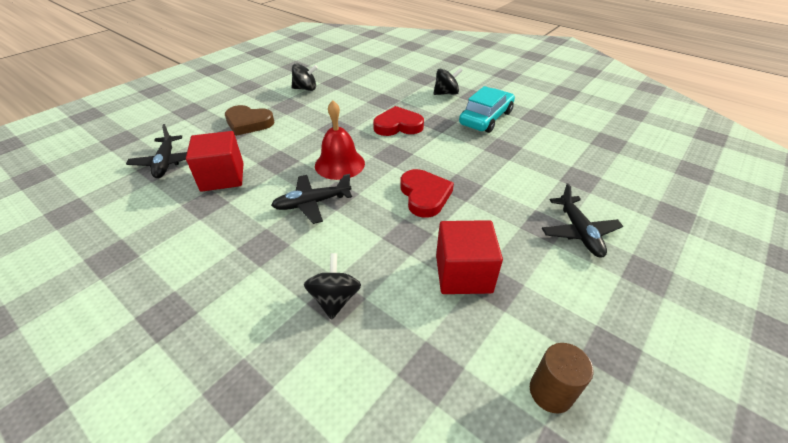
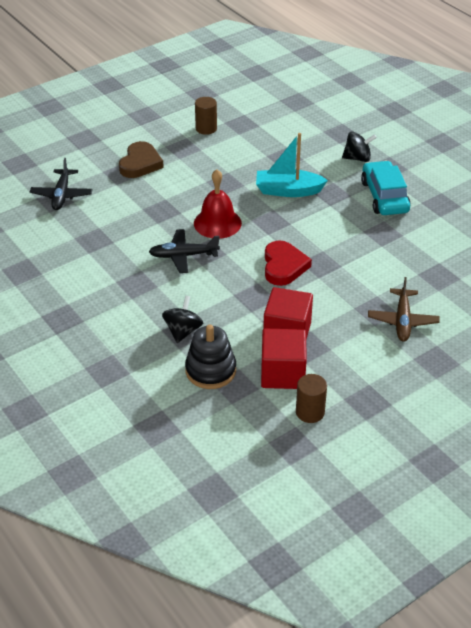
camera: 15 degrees right, 0 degrees up
(222, 177) = (110, 218): red cube -> red cube (282, 373)
(248, 123) = (140, 163): brown heart -> brown heart turned 105 degrees counterclockwise
(305, 89) = (206, 128): black spinning top -> brown cylinder
(389, 353) = (210, 370): none -> black stacking toy
(398, 126) = (288, 190): red heart -> turquoise boat
(486, 118) = (384, 196): turquoise car -> turquoise car turned 60 degrees counterclockwise
(579, 232) = (402, 321): black plane -> brown plane

